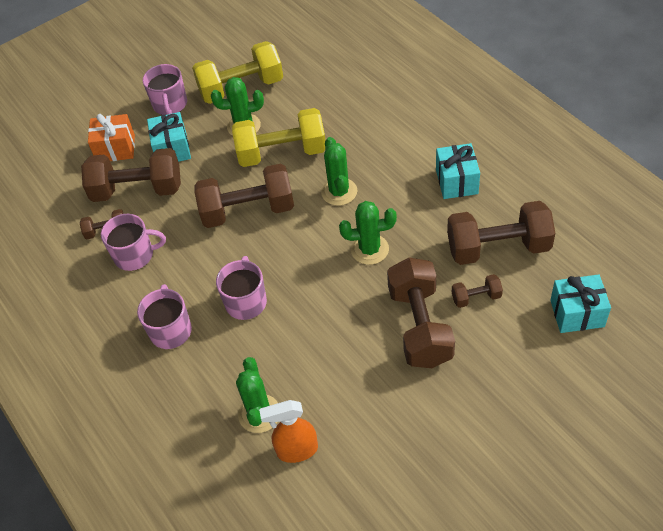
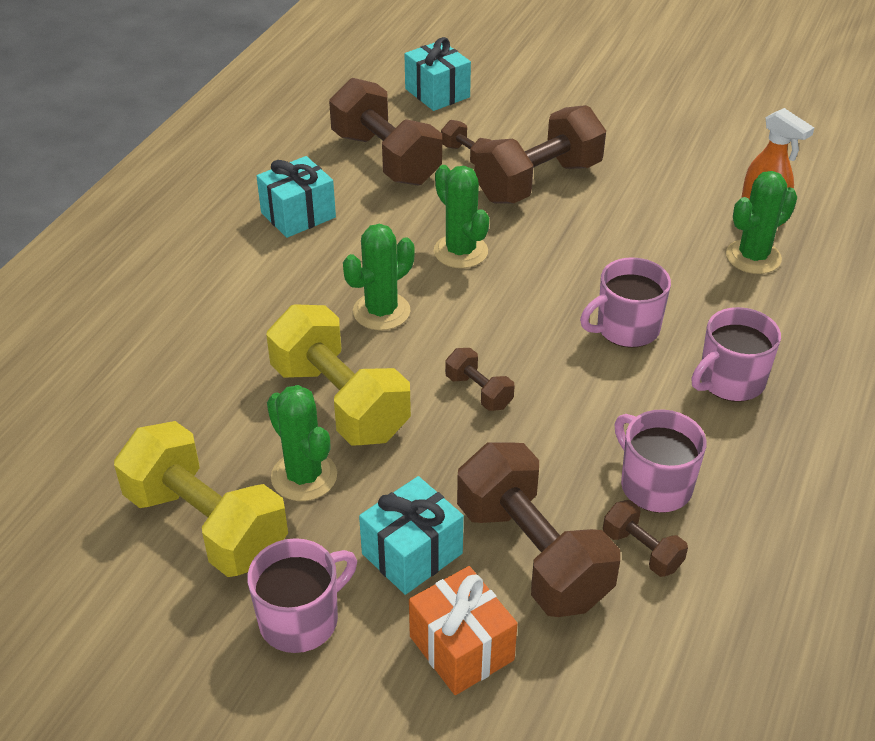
camera: 125 degrees left, 10 degrees down
(248, 211) = (478, 392): brown dumbbell -> brown dumbbell, size x0.46

